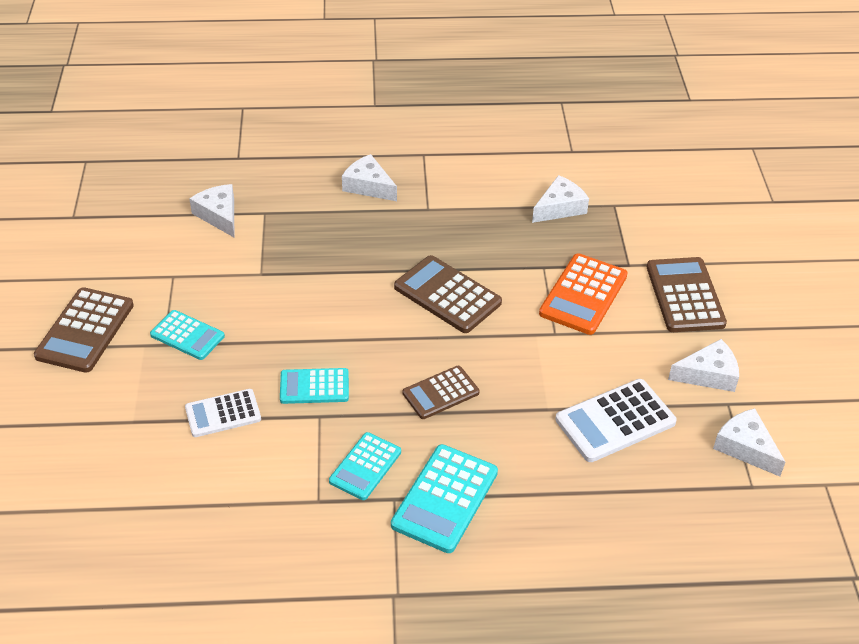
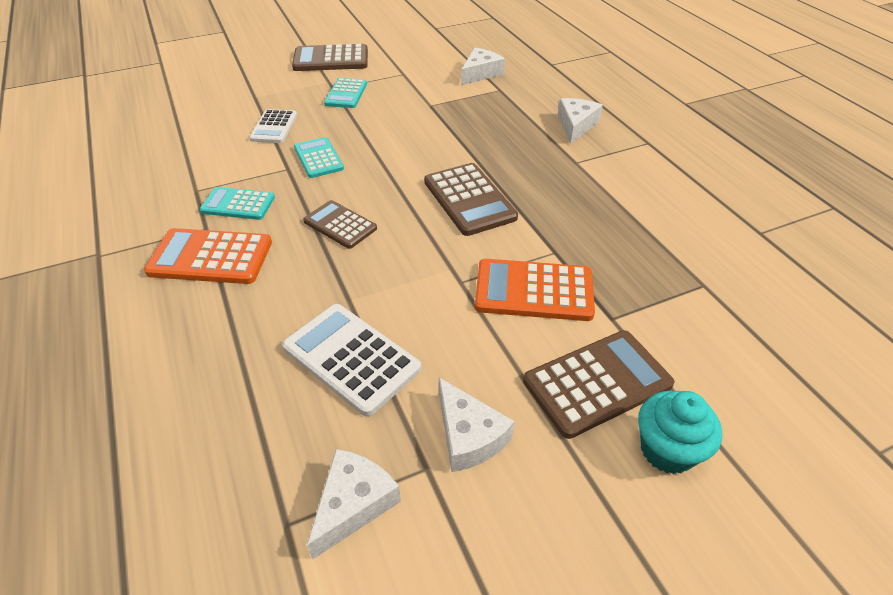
camera: 70 degrees right, 0 degrees up
(223, 413) = (274, 127): white calculator -> white calculator turned 135 degrees counterclockwise
(444, 498) = (211, 257): turquoise calculator -> orange calculator
(447, 295) = (469, 200): brown calculator -> brown calculator turned 135 degrees clockwise
(560, 207) = (657, 243): white cheese -> none
(746, 285) = (667, 450): none -> turquoise cupcake

